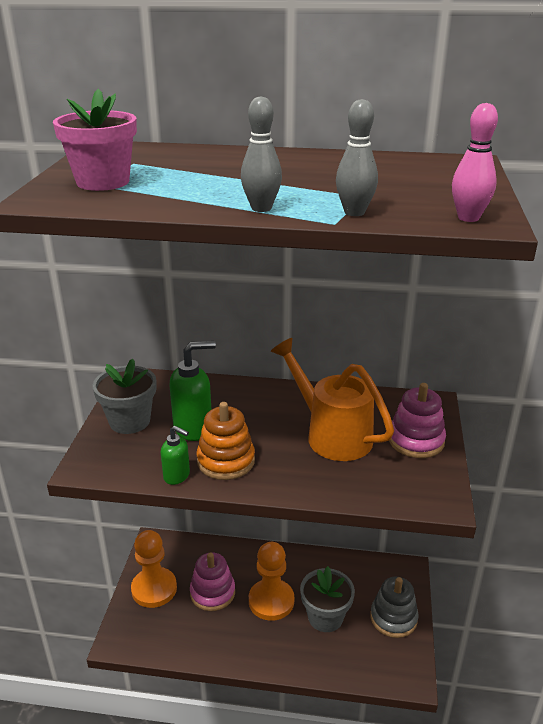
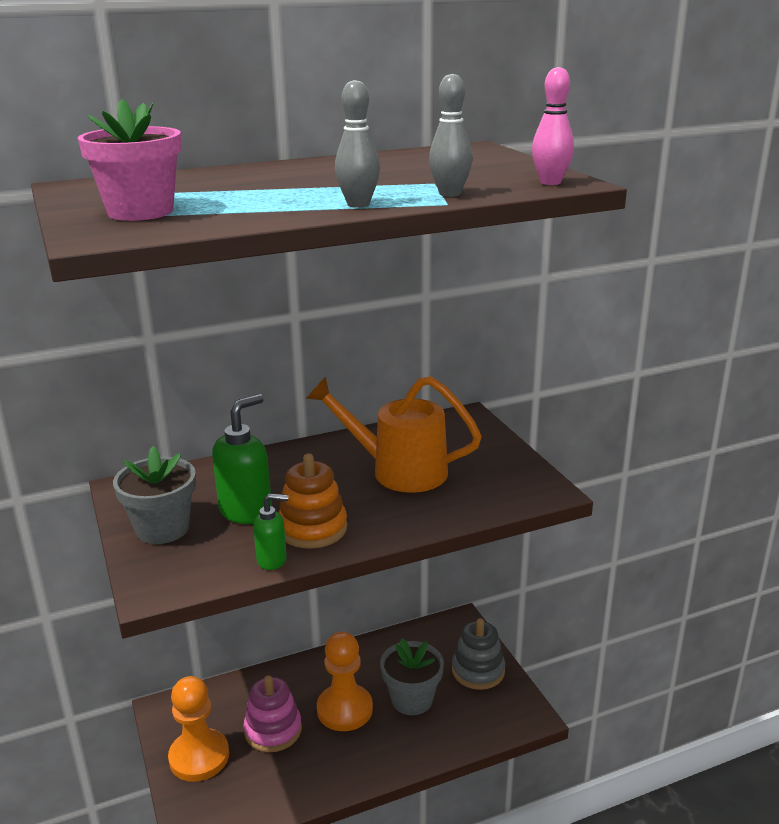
camera: 30 degrees left, 5 degrees down
(416, 440) = (481, 451): pink stacking toy -> none

